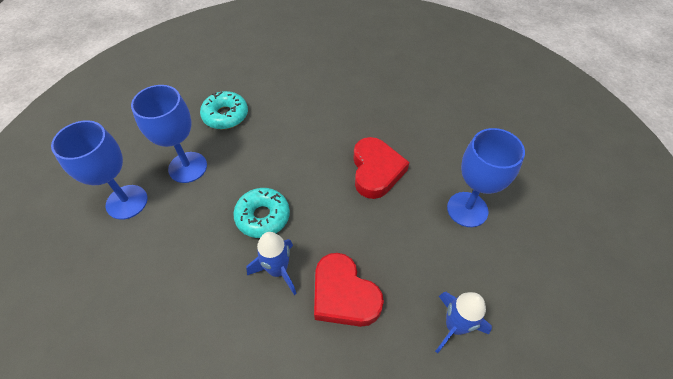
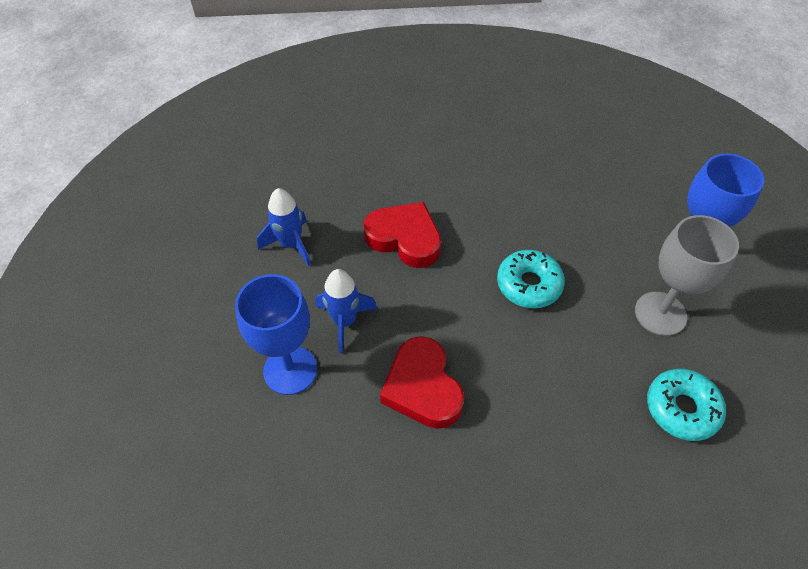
camera: 160 degrees right, 0 degrees up
(188, 167) = (660, 313): blue goblet -> grey goblet
(278, 270) = (479, 239): blue rocket -> blue rocket (344, 321)

